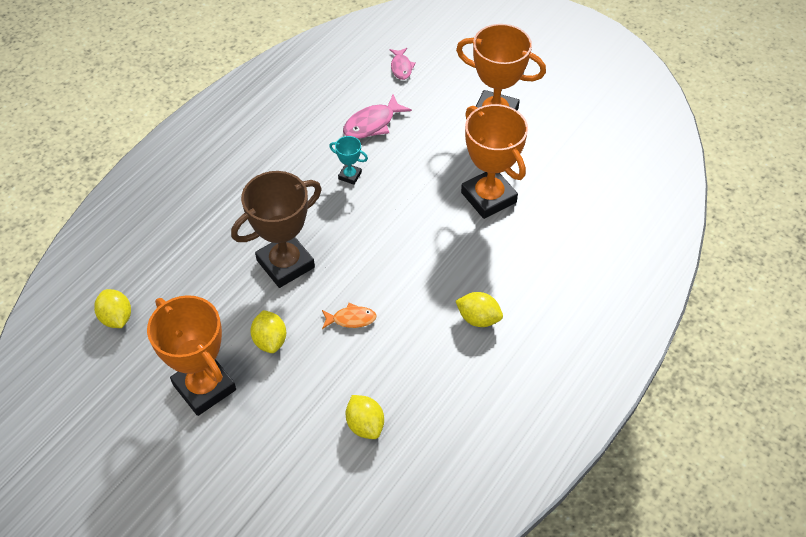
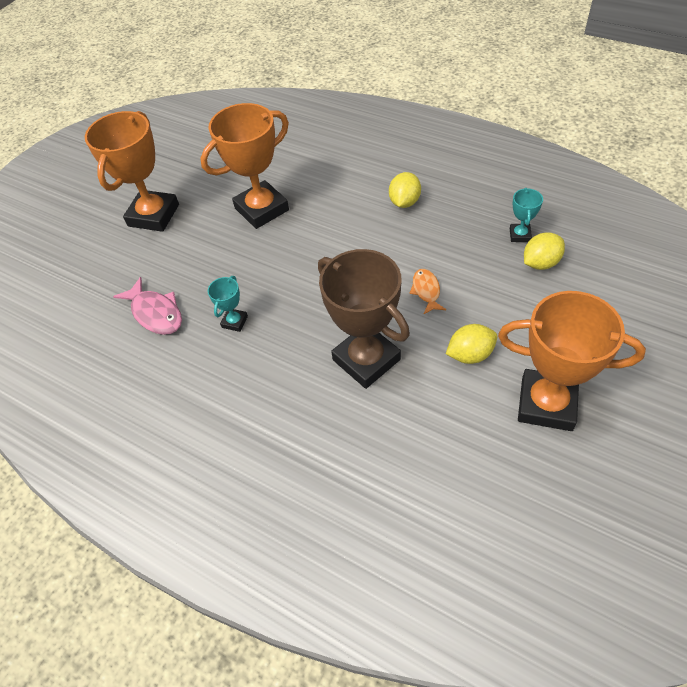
camera: 90 degrees left, 0 degrees up
(116, 318) = (481, 528): yellow lemon -> none
(204, 387) = (546, 404): orange trophy -> orange trophy turned 60 degrees clockwise
(401, 67) = (67, 299): pink fish -> none
(408, 415) = (520, 235): none -> turquoise trophy

